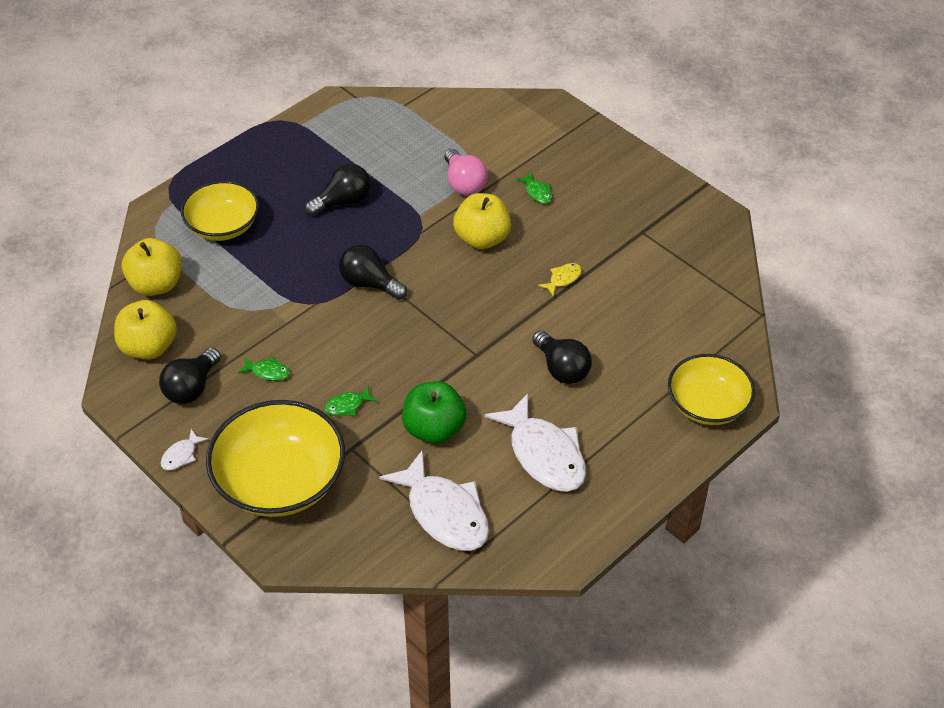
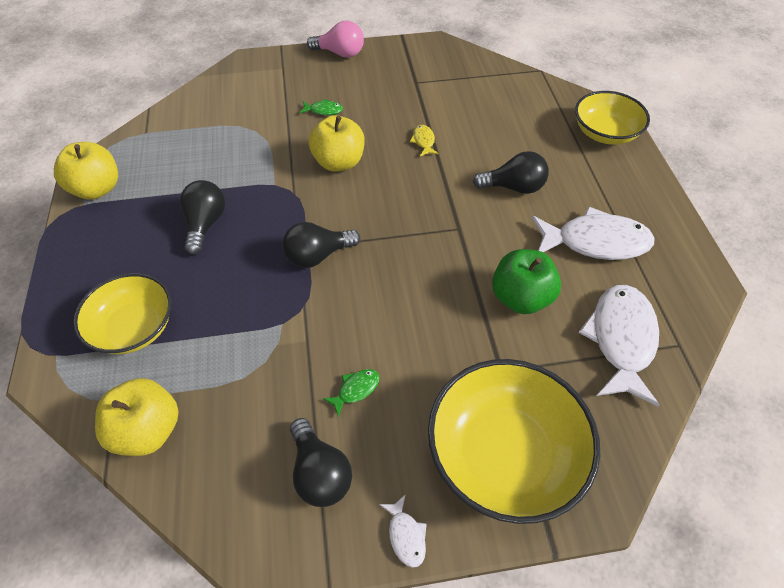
camera: 55 degrees left, 5 degrees up
(149, 347) = (227, 486): yellow apple -> yellow apple (97, 189)
(347, 405) = (447, 346): green fish -> none
(444, 513) = (621, 340): white fish -> white fish turned 75 degrees counterclockwise
(464, 183) = (270, 143): pink light bulb -> pink light bulb (340, 53)

